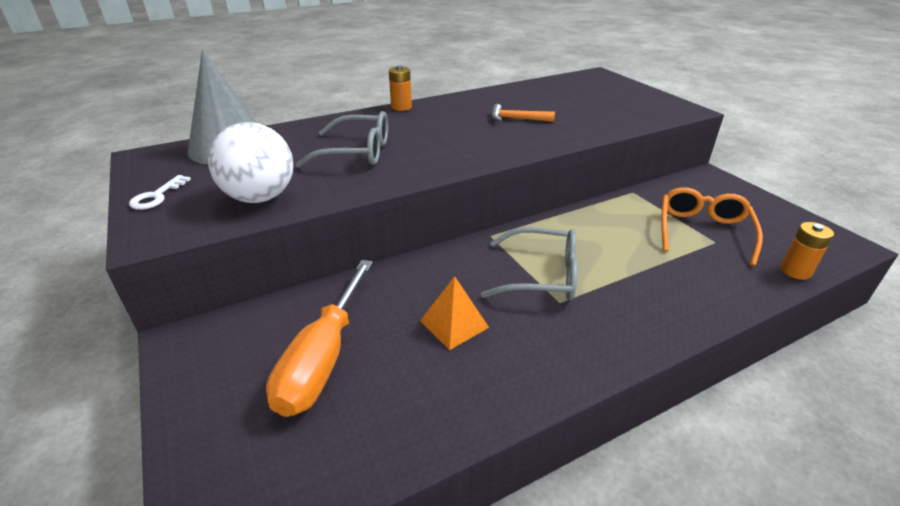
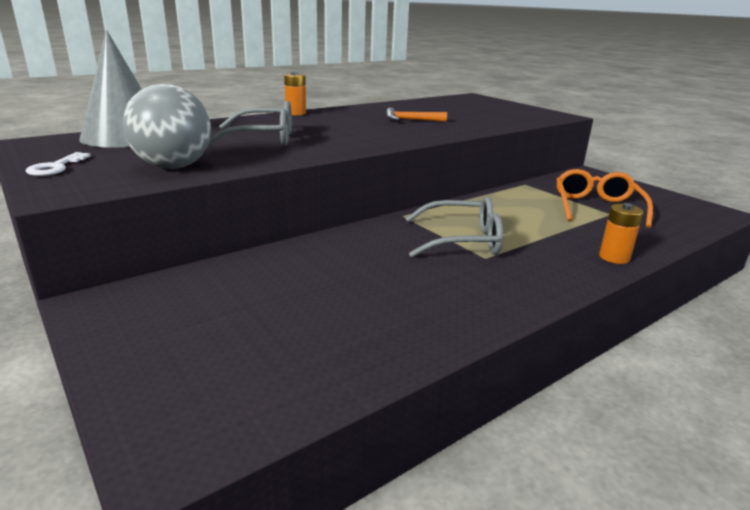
camera: 10 degrees left, 10 degrees down
(260, 197) = (173, 167): white ball -> grey ball
(323, 358) = (260, 308): orange screwdriver -> none
(454, 324) = (389, 277): orange pyramid -> none
(795, 271) = (685, 230): orange battery -> orange battery (614, 257)

